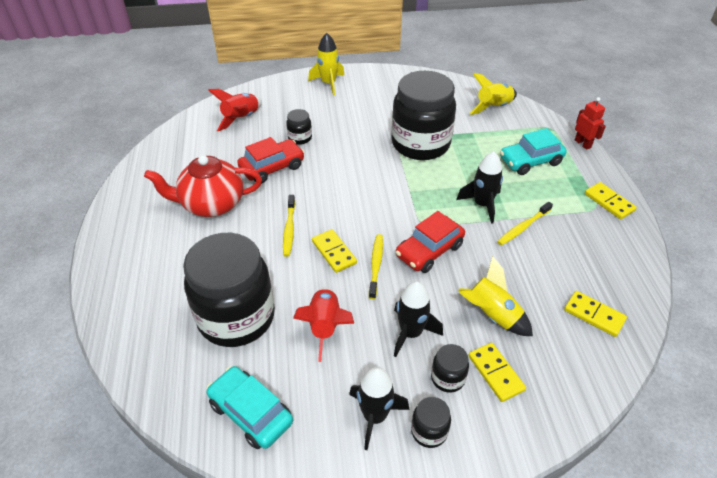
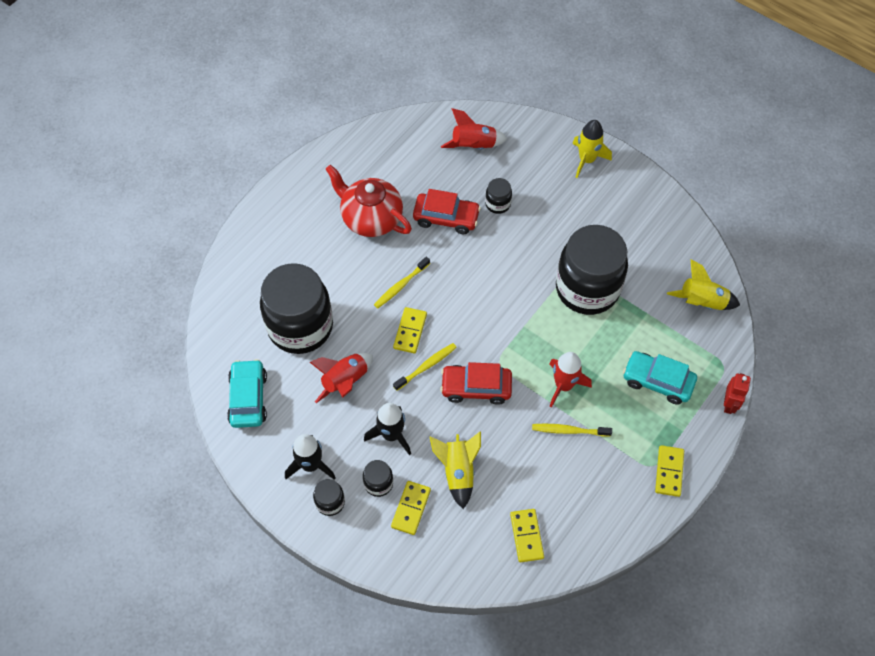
camera: 45 degrees right, 15 degrees up
(482, 204) = (564, 385): black rocket -> red rocket

